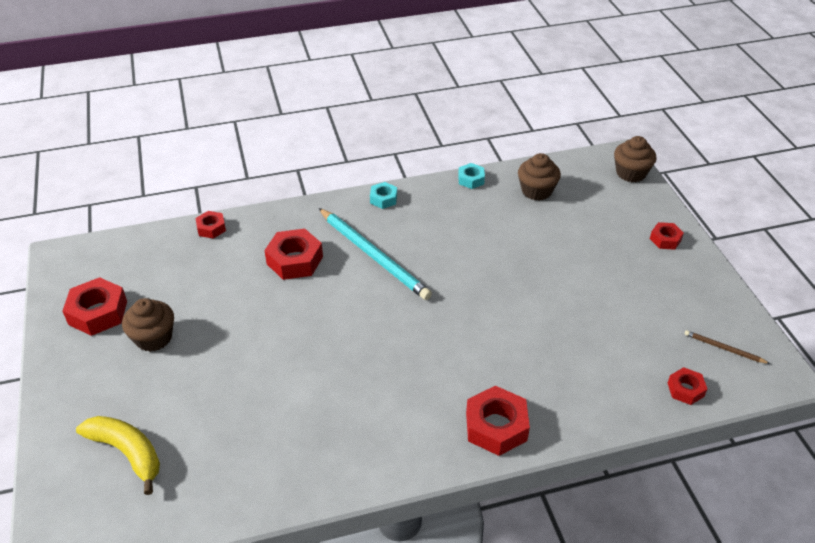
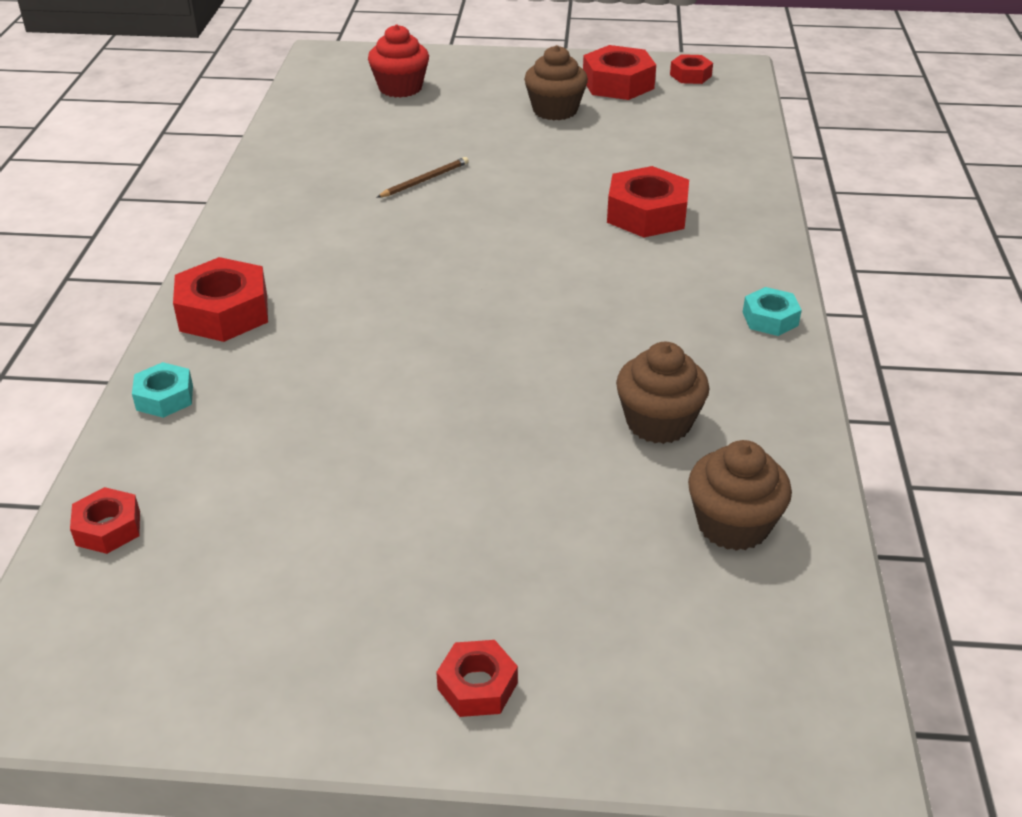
camera: 110 degrees right, 5 degrees down
(127, 453) = (400, 88): yellow banana -> red cupcake
(211, 228) = (749, 161): red nut -> red nut (690, 75)
(373, 256) = (623, 281): turquoise pencil -> none
(471, 179) = (801, 439): turquoise nut -> turquoise nut (165, 397)
(631, 173) = (754, 735): brown cupcake -> brown cupcake (658, 422)
(723, 348) = (138, 628): brown pencil -> brown pencil (425, 180)

